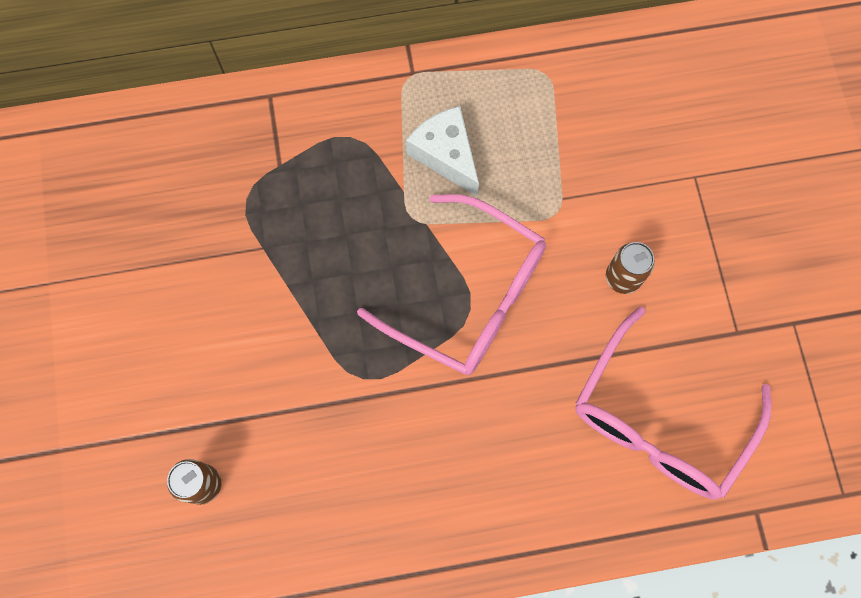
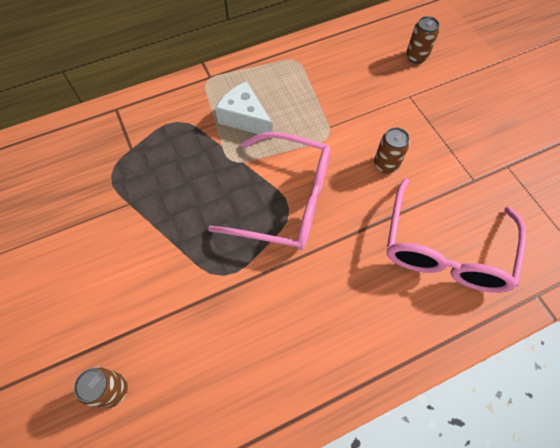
camera: 15 degrees left, 10 degrees down
(730, 111) = (416, 57): none -> brown can

